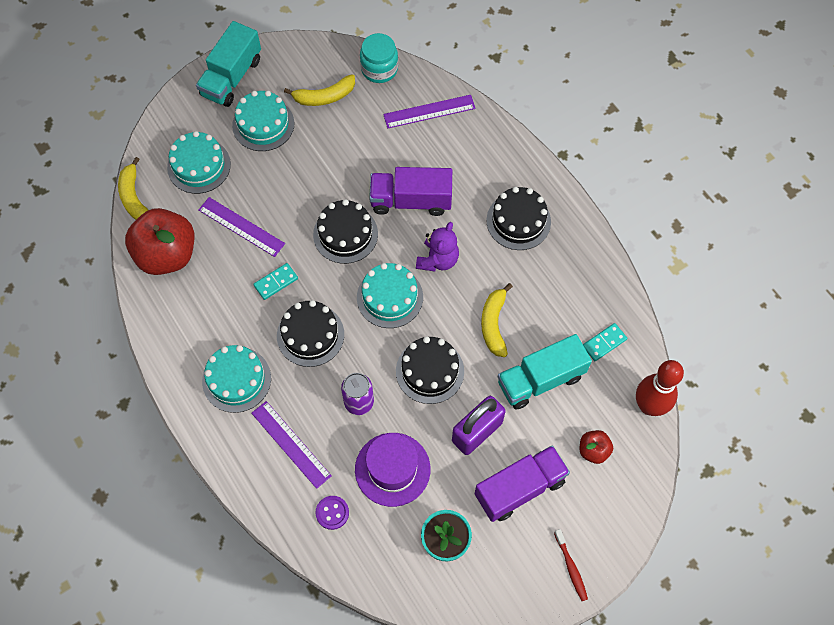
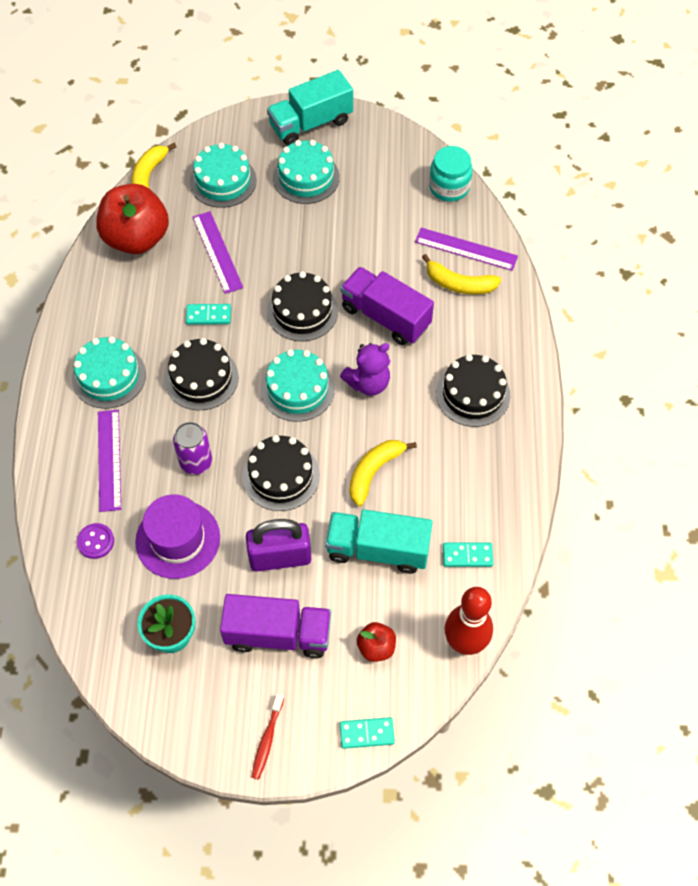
camera: 35 degrees right, 5 degrees down
(324, 96) = (379, 184): yellow banana -> yellow banana (459, 284)
(633, 515) = (366, 733): none -> turquoise domino

